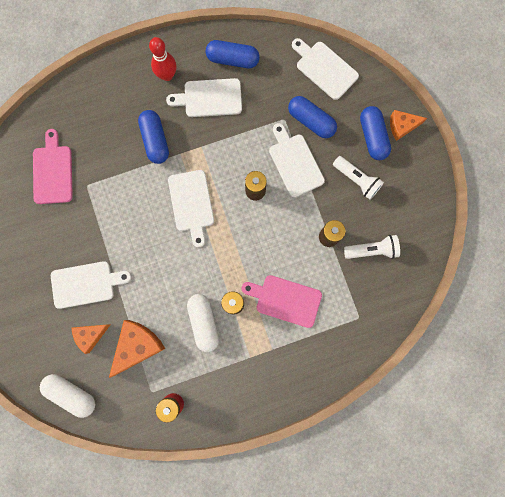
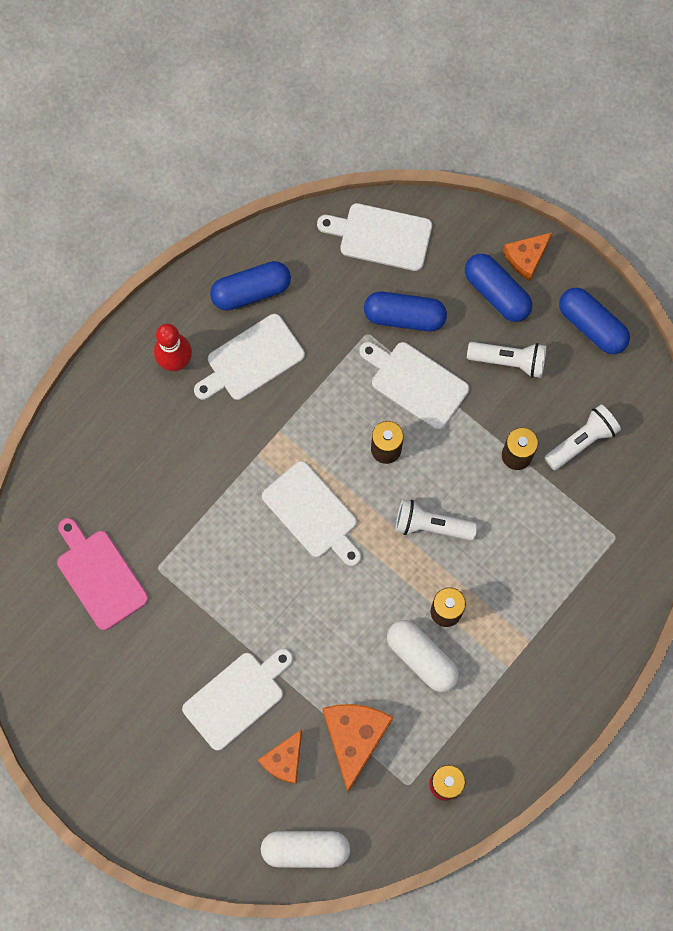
camera: 30 degrees left, 5 degrees down
(155, 140) = (213, 457): blue capsule -> blue capsule (592, 325)
(255, 249) = (431, 525): none -> white flashlight
(285, 300) = (509, 568): pink cutting board -> none

